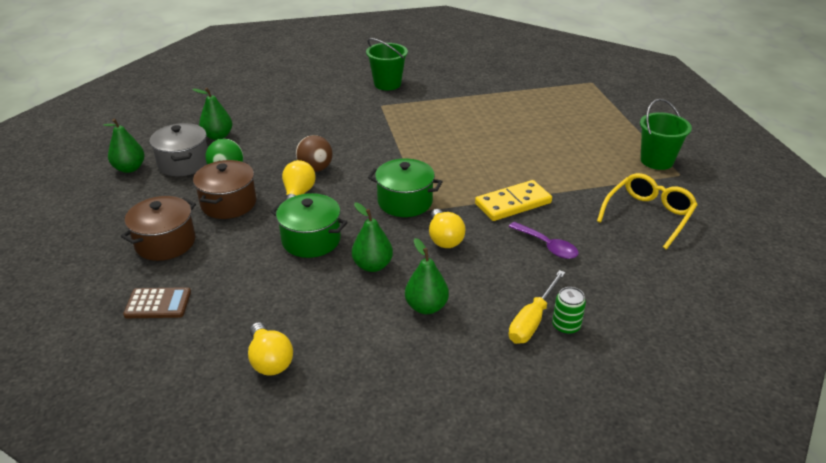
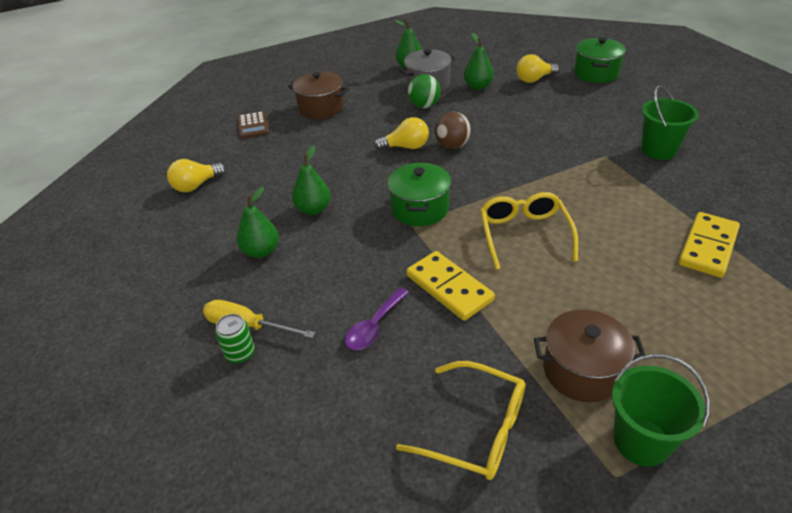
camera: 80 degrees right, 5 degrees up
(228, 203) = (380, 119): brown pot -> brown pot (582, 371)
(311, 240) = (342, 169): green pot -> green pot (596, 73)
(444, 239) = (365, 245): yellow light bulb -> yellow light bulb (534, 79)
(462, 159) = (524, 234): none -> yellow glasses
(503, 98) = (708, 247): none -> yellow domino

